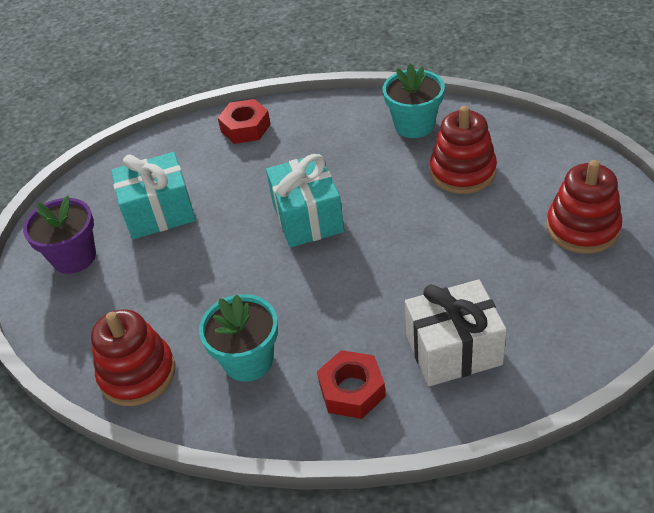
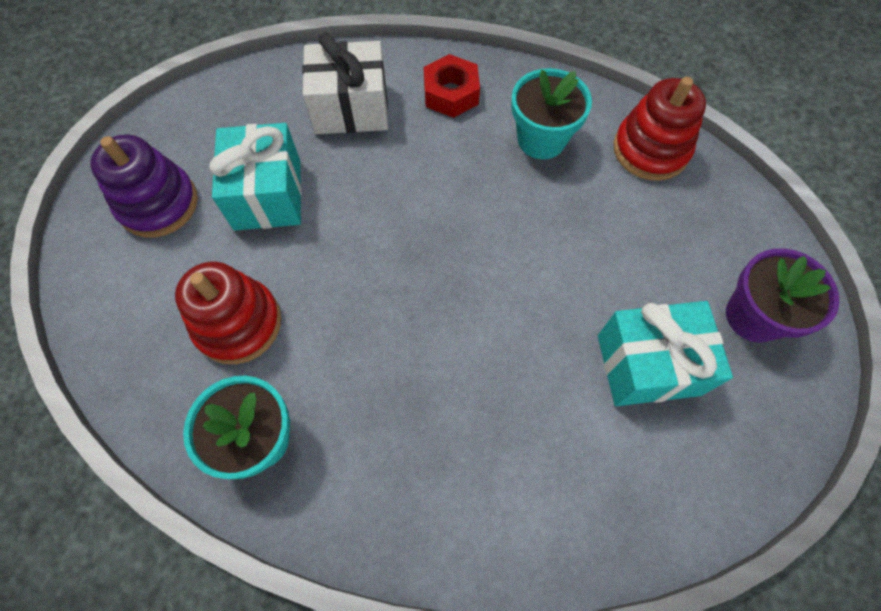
camera: 175 degrees left, 20 degrees up
(245, 128) = (517, 521): red nut -> none
(308, 218) = (452, 300): turquoise gift -> turquoise gift (268, 194)
(582, 228) = (158, 204): red stacking toy -> purple stacking toy

